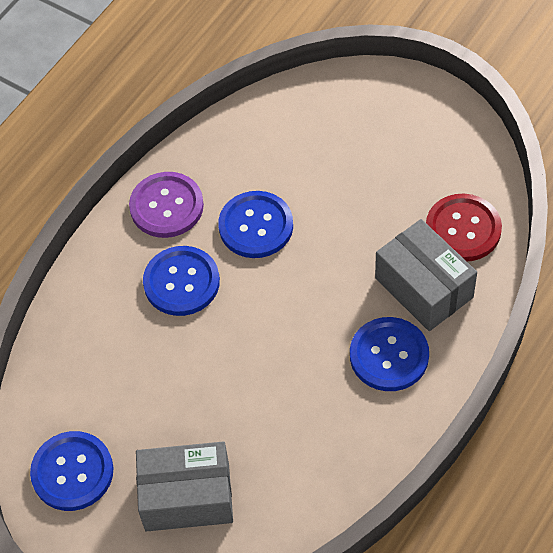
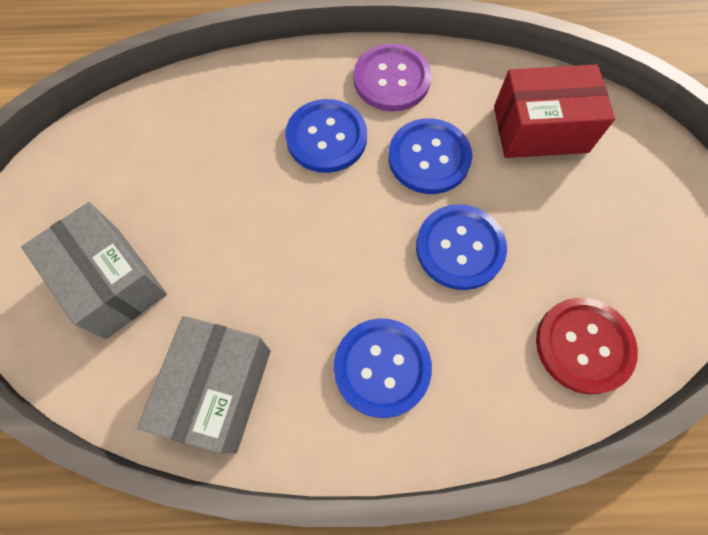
camera: 50 degrees right, 10 degrees up
(72, 472) = (86, 175): blue button -> blue button (460, 248)
(291, 141) = (540, 129): none -> red box
(423, 288) = (484, 351): grey box -> grey box (218, 390)

